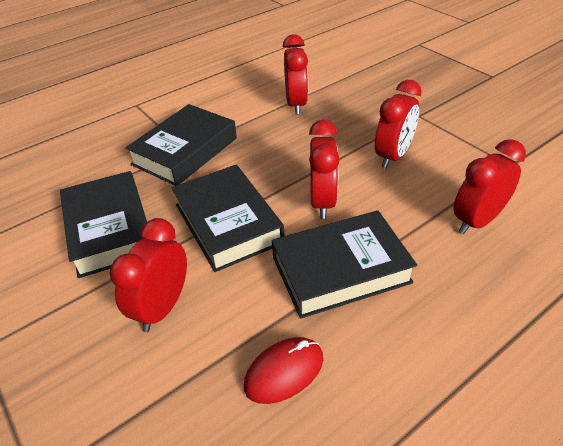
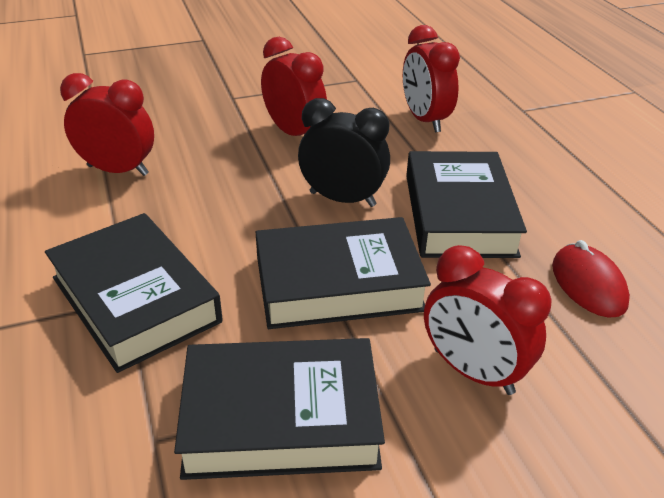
camera: 75 degrees left, 5 degrees down
(322, 202) = (342, 199): red clock -> black clock

